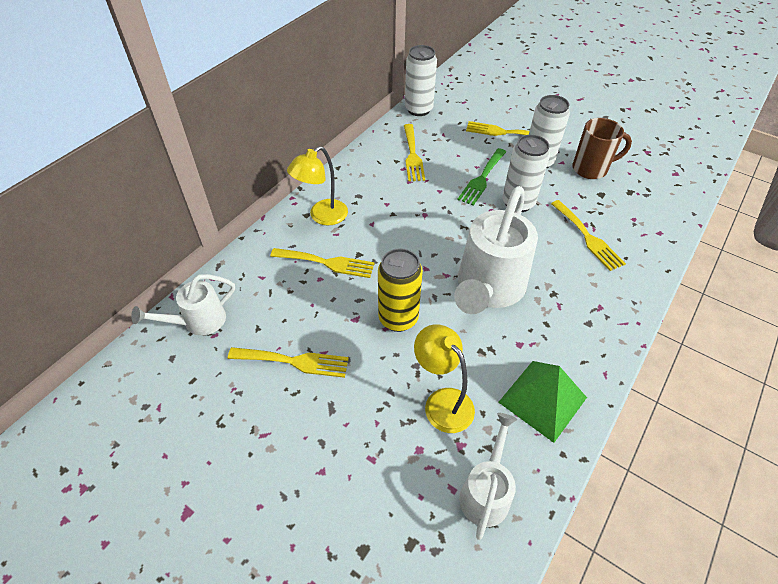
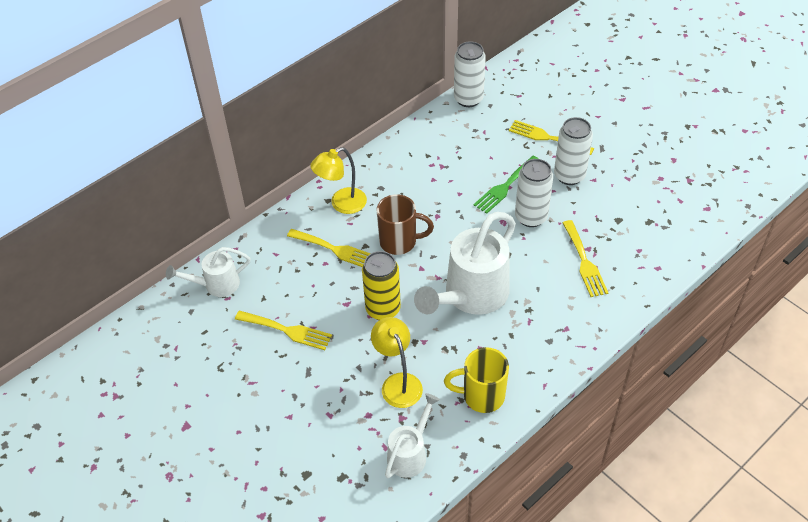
camera: 15 degrees right, 0 degrees up
(412, 155) = (445, 151): yellow fork -> none
(542, 400) = (482, 396): green pyramid -> yellow mug
(591, 169) = (620, 191): brown mug -> brown mug (399, 242)

